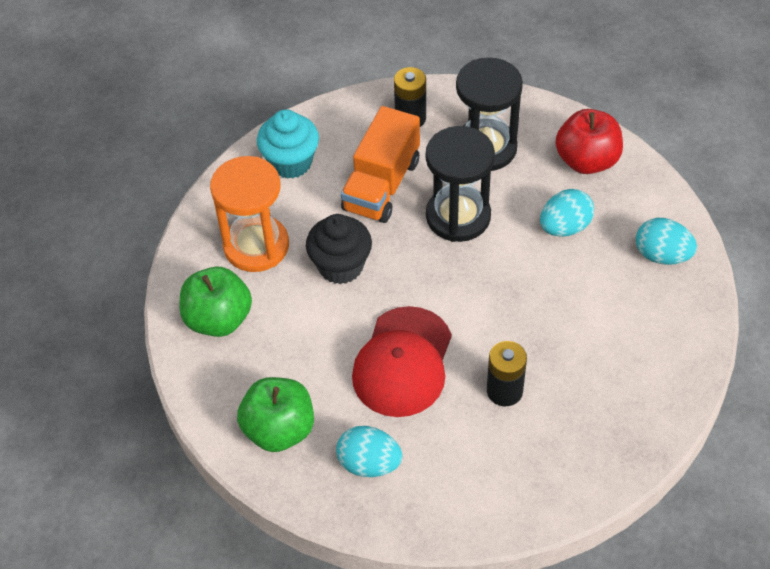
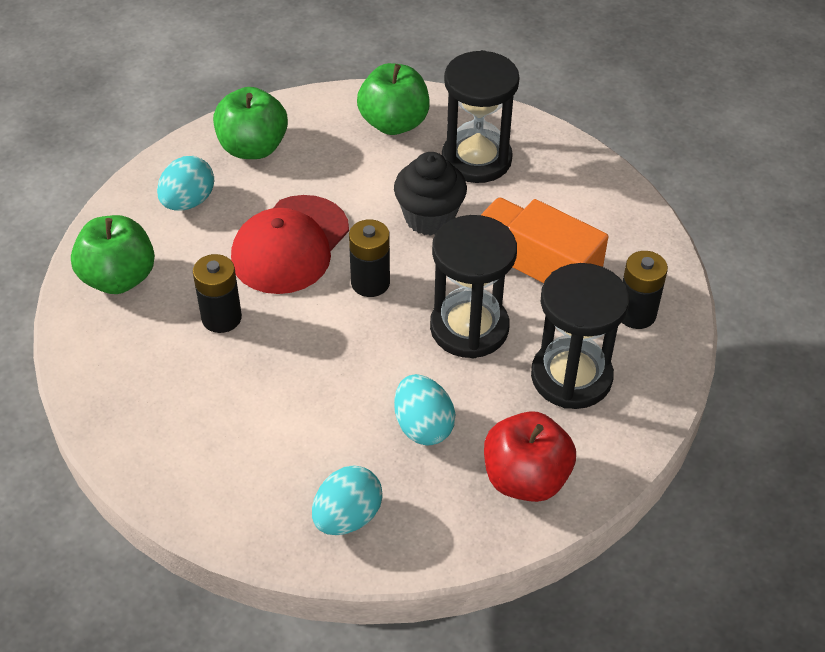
camera: 100 degrees right, 5 degrees down
(256, 246) = (476, 159): orange hourglass -> black hourglass
(291, 162) = (587, 200): turquoise cupcake -> none
(403, 362) = (290, 245): red cap -> red cap turned 90 degrees counterclockwise
(430, 292) = (370, 283): none -> black battery
(485, 490) = (119, 278): none -> green apple

